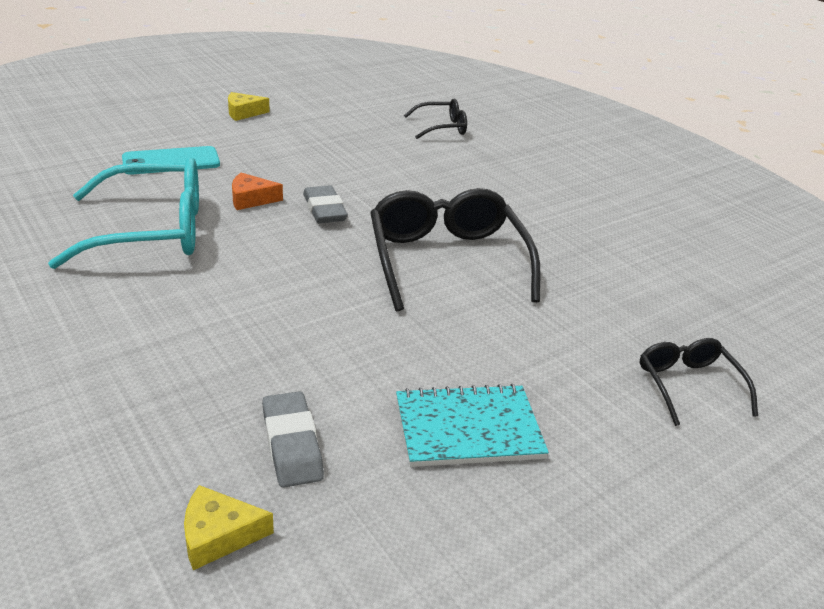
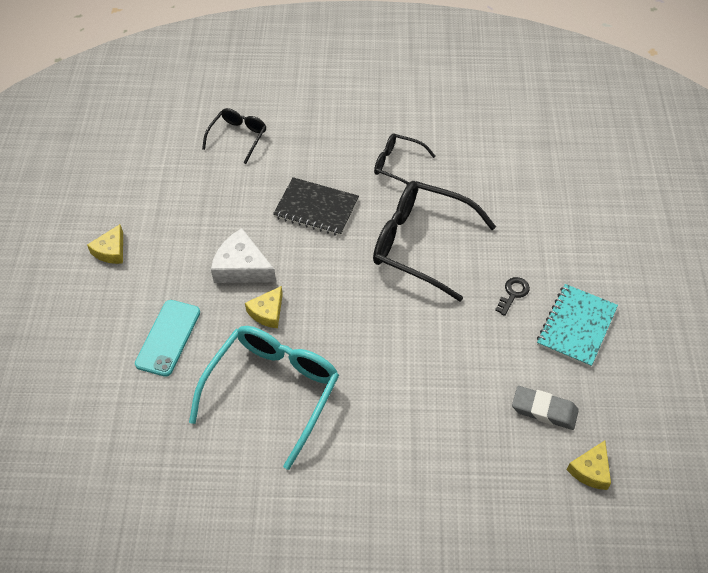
camera: 50 degrees left, 20 degrees up
(251, 199) = (267, 312): orange cheese -> yellow cheese
(292, 171) = (242, 267): none -> white cheese
(324, 210) = (313, 276): grey eraser -> none
(412, 187) = (316, 208): none -> black notebook
(457, 351) = (513, 294): none -> black key
(688, 385) = (599, 212): black glasses -> black glasses (398, 165)

